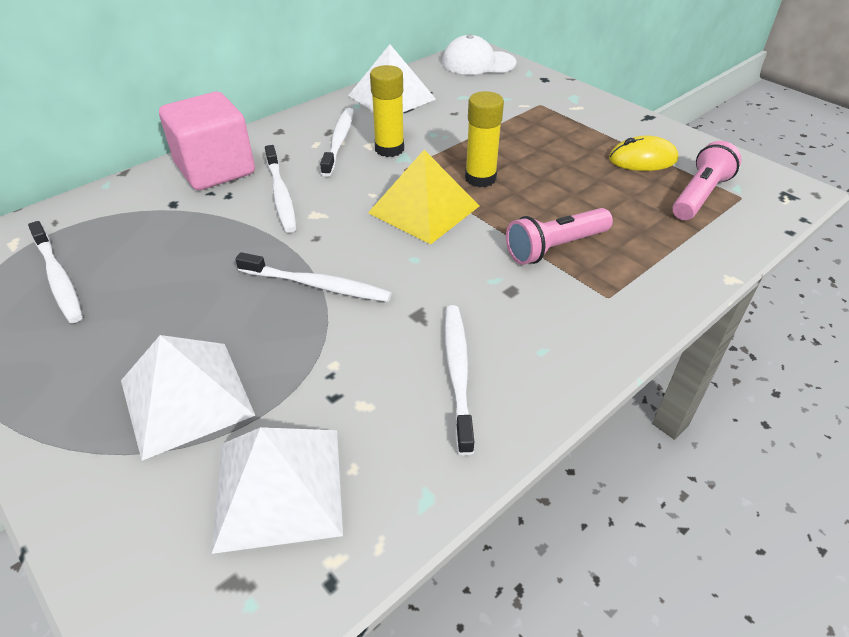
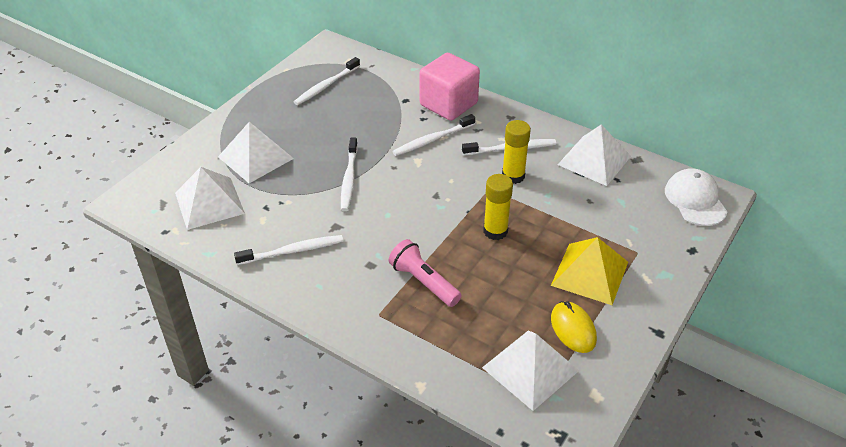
camera: 75 degrees right, 0 degrees up
(424, 209) = (443, 209): yellow pyramid -> yellow pyramid (589, 273)
(699, 196) = (530, 369): pink flashlight -> white pyramid

